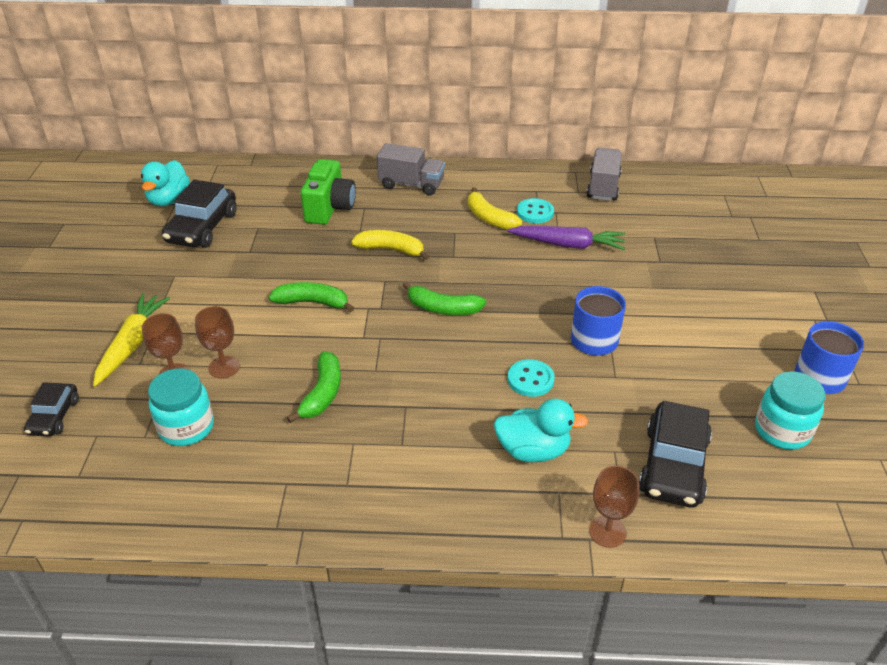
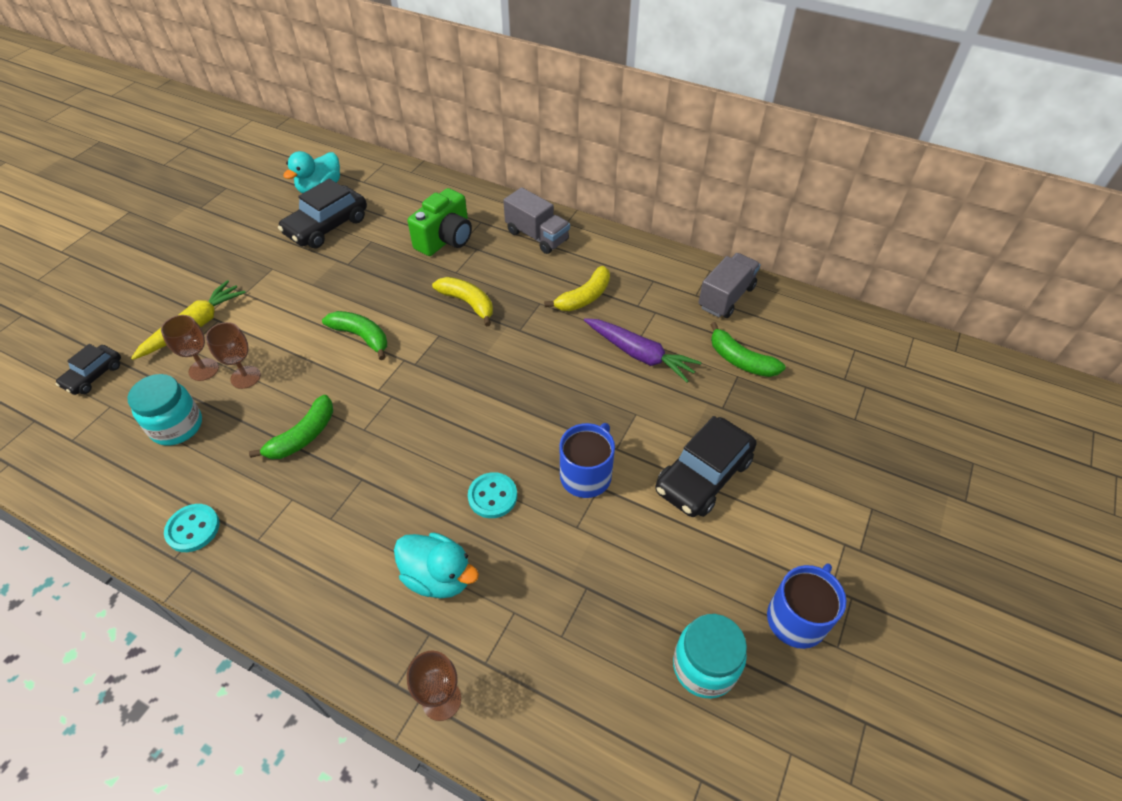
camera: 25 degrees right, 10 degrees up
(443, 308) = (468, 385): green banana -> green banana (740, 360)
(489, 218) = (584, 297): yellow banana -> yellow banana turned 120 degrees counterclockwise
(535, 212) = (633, 305): turquoise button -> turquoise button (193, 529)
(673, 465) = (559, 655): black car -> black car (703, 475)

